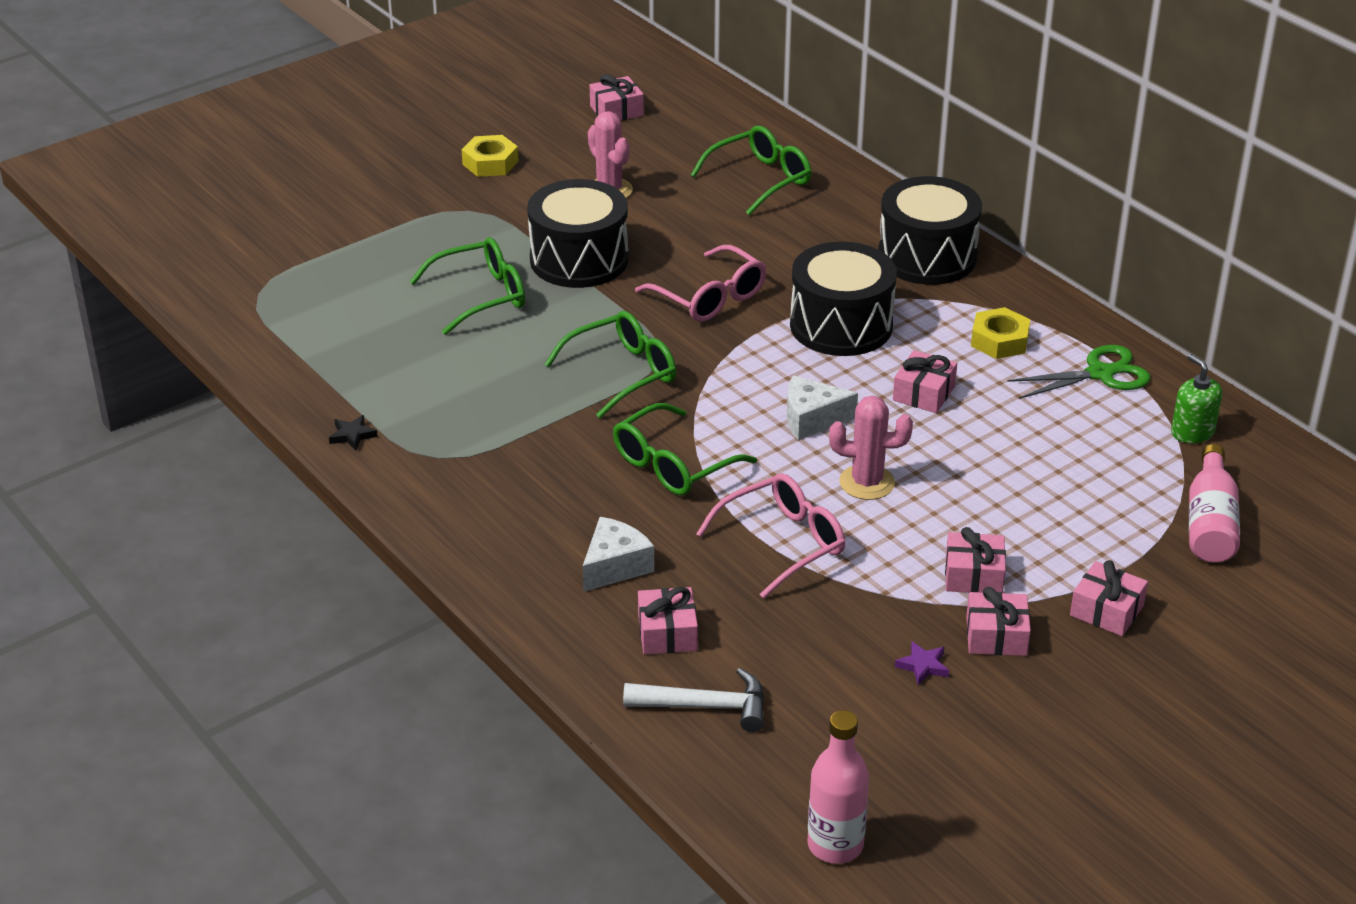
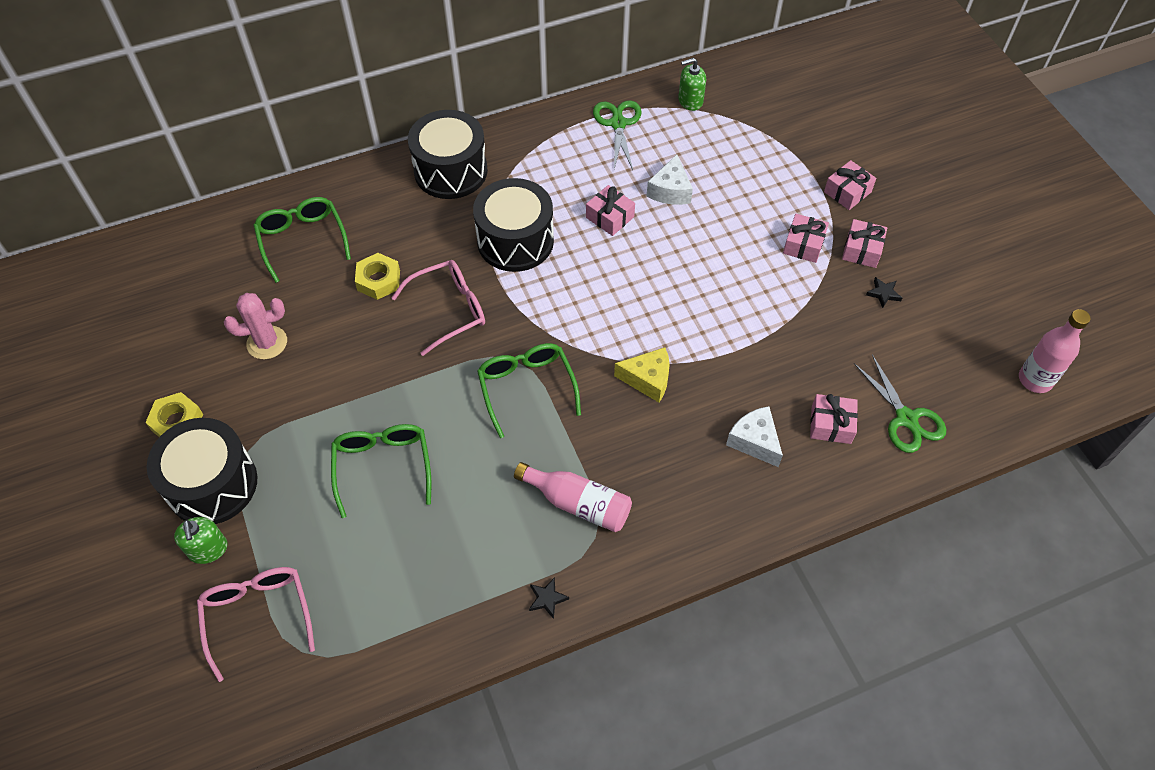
camera: 75 degrees left, 20 degrees up
(353, 215) = (208, 549): none -> green soap dispenser
(579, 259) = (360, 385): black drum -> black drum (212, 484)
(616, 111) = (144, 311): pink gift -> none
(674, 464) = (648, 379): green glasses -> yellow cheese
(705, 706) = (906, 419): white hammer -> green scissors
(782, 543) = (751, 337): pink glasses -> pink glasses (258, 616)
(812, 419) = (620, 286): white cheese -> white cheese (670, 191)
(867, 482) = (698, 273): pink cactus -> none
(923, 666) = (883, 293): purple star -> black star
(999, 340) = (564, 161): yellow nut -> yellow nut (378, 280)
(1210, 523) = (778, 121): pink bottle -> pink bottle (578, 503)

